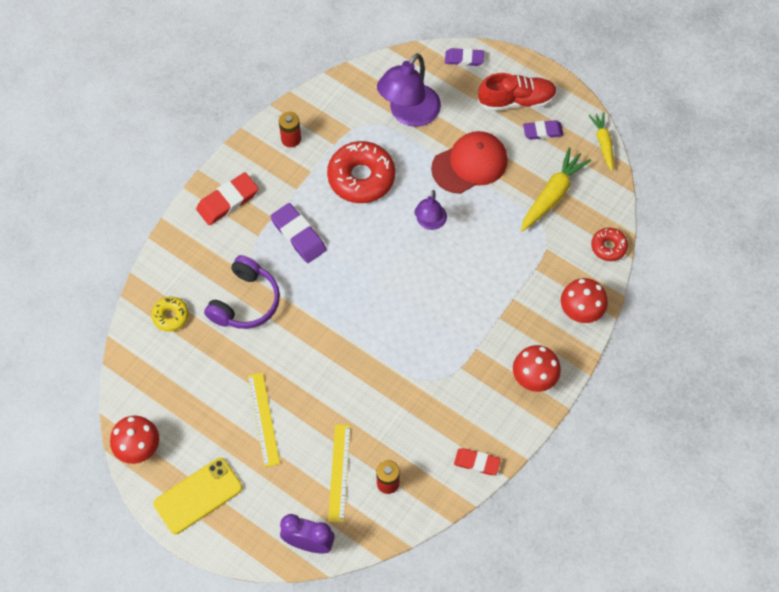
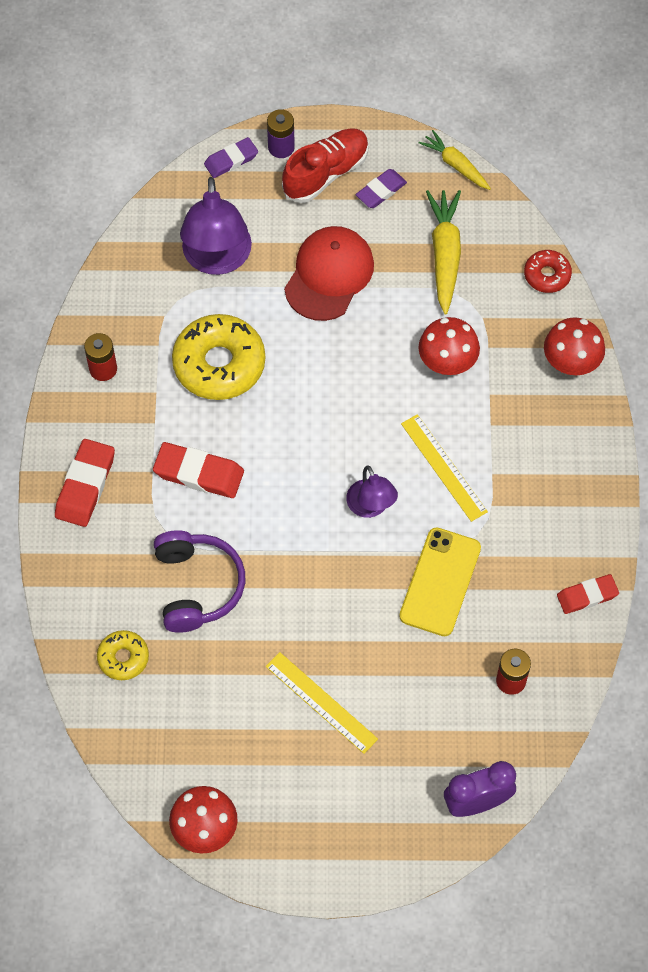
camera: 35 degrees left, 0 degrees up
(198, 495) = (315, 835): yellow phone -> yellow phone (440, 582)
(298, 235) = (199, 473): purple eraser -> red eraser
(339, 472) = (450, 704): yellow ruler -> yellow ruler (443, 467)
(361, 177) = (219, 364): red donut -> yellow donut
(430, 222) = (335, 367): purple lamp -> purple lamp (371, 507)
(501, 69) = (281, 147): none -> purple battery
(534, 378) = (577, 466): red mushroom -> red mushroom (447, 362)

